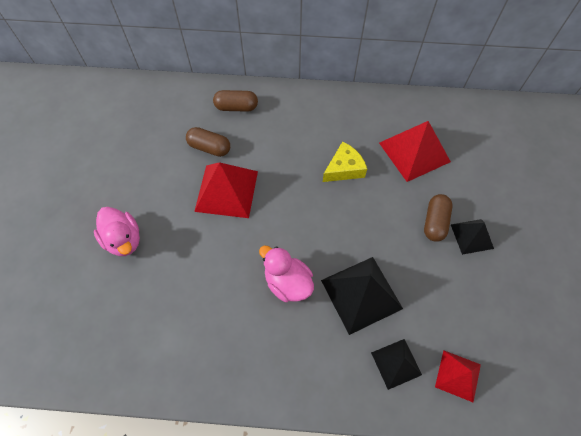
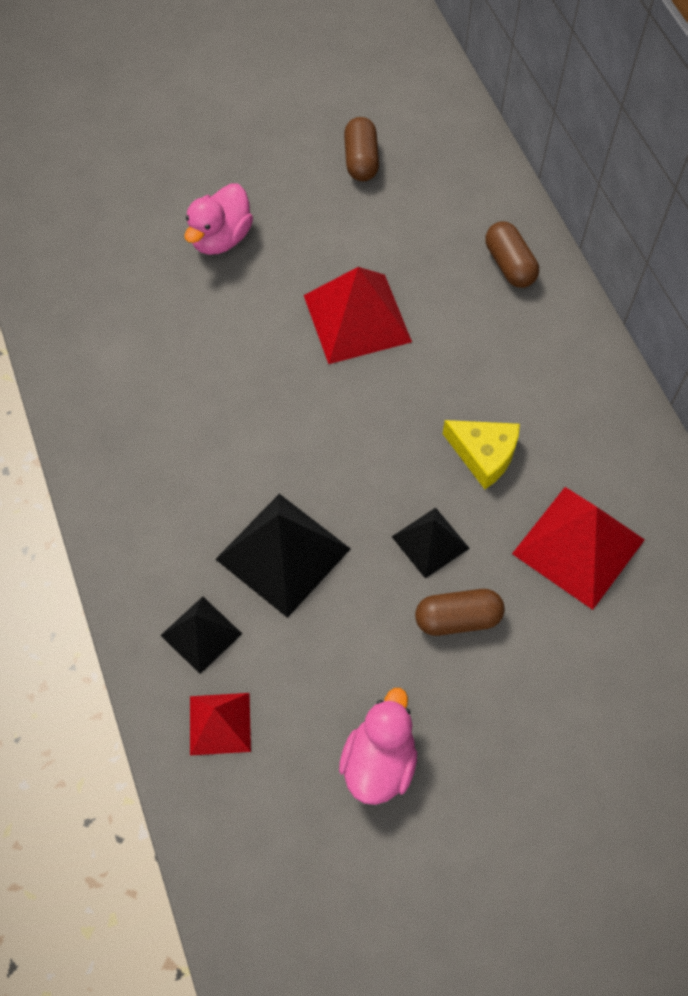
camera: 65 degrees right, 0 degrees up
(209, 148) = (416, 265): brown capsule -> brown capsule (361, 160)
(287, 283) = (254, 453): pink duck -> pink duck (379, 762)
(472, 236) = (462, 683): black pyramid -> black pyramid (430, 542)

